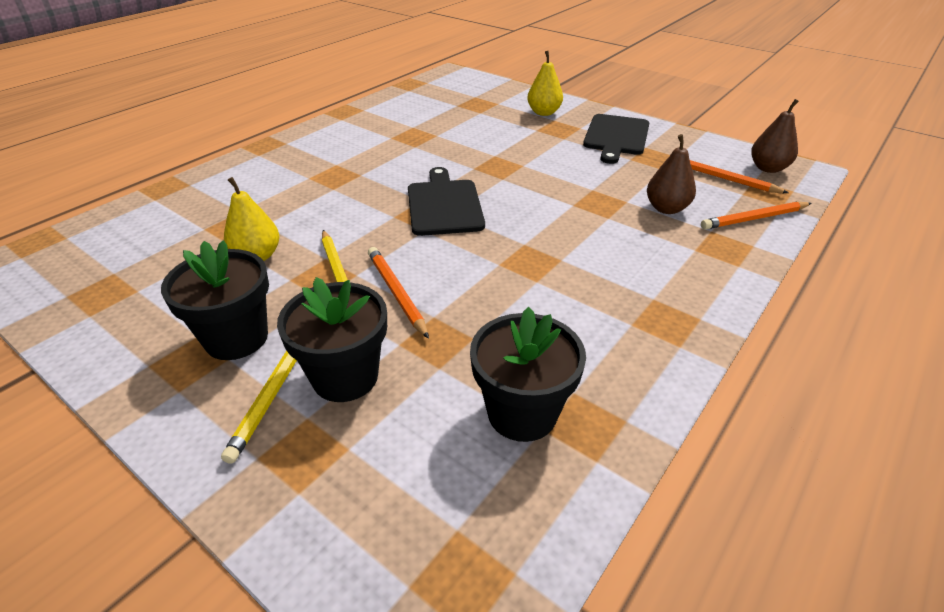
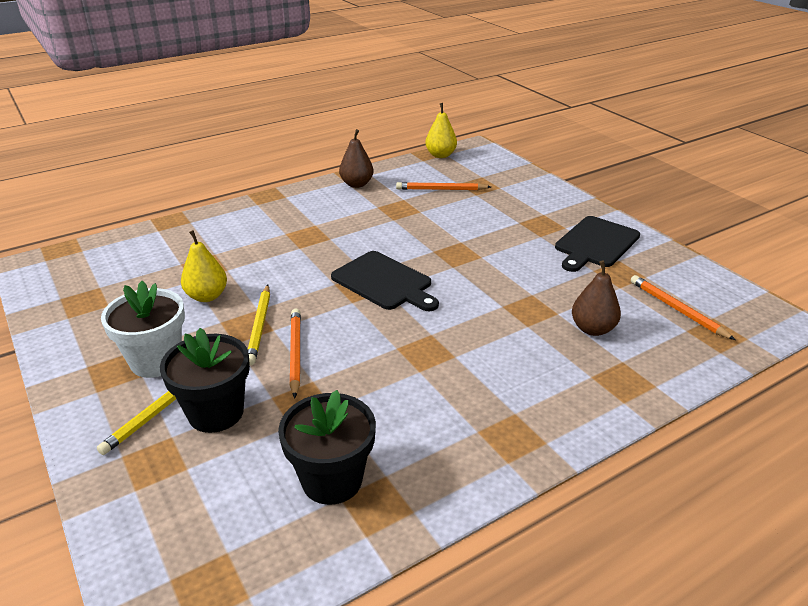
camera: 20 degrees right, 5 degrees down
(236, 338) = (156, 361): black flower pot -> white flower pot
(444, 205) = (384, 282): black cutting board -> black cutting board turned 120 degrees clockwise
(544, 112) = (538, 205): yellow pear -> yellow pear (440, 155)
(754, 219) = (678, 359): orange pencil -> orange pencil (441, 189)
(768, 168) = (737, 308): brown pear -> brown pear (356, 184)

